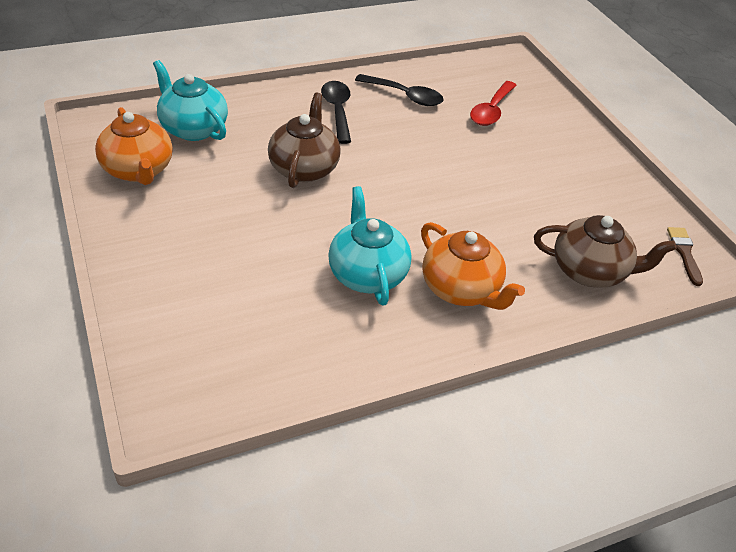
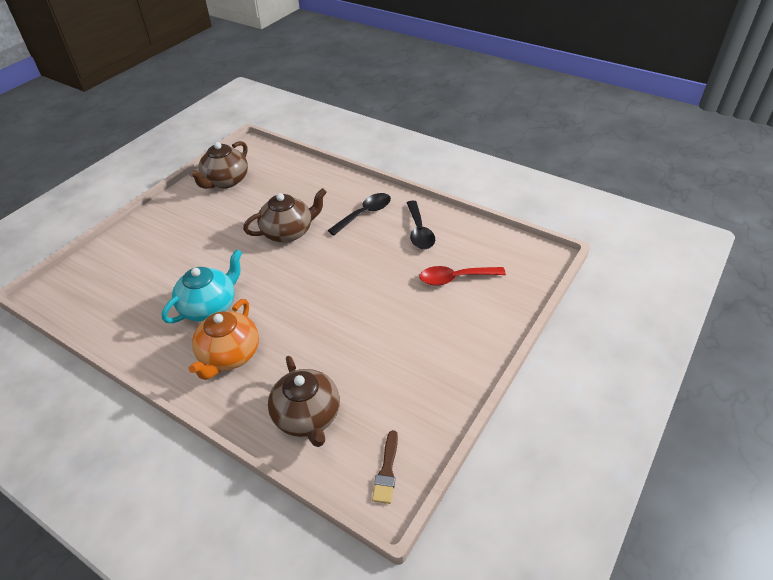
camera: 60 degrees right, 0 degrees up
(138, 170) = (225, 181): orange teapot -> brown teapot
(193, 128) = (282, 176): turquoise teapot -> none
(684, 253) = (387, 471): brown brush -> brown brush turned 135 degrees clockwise

